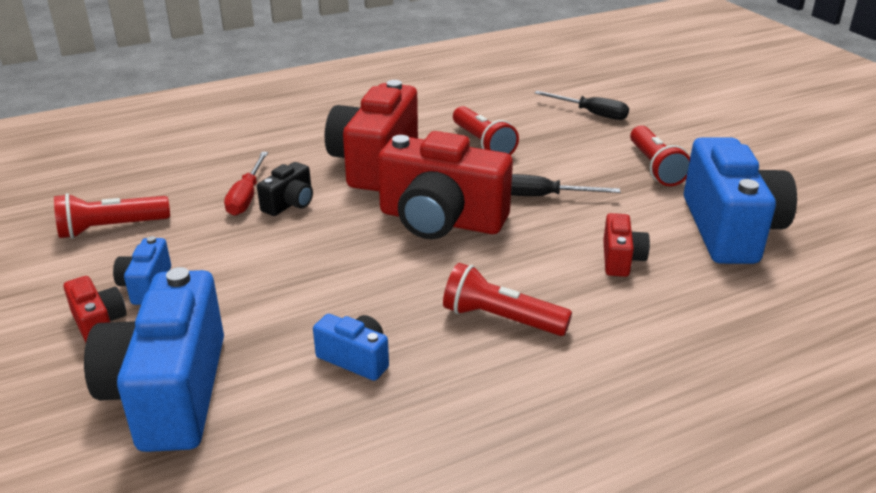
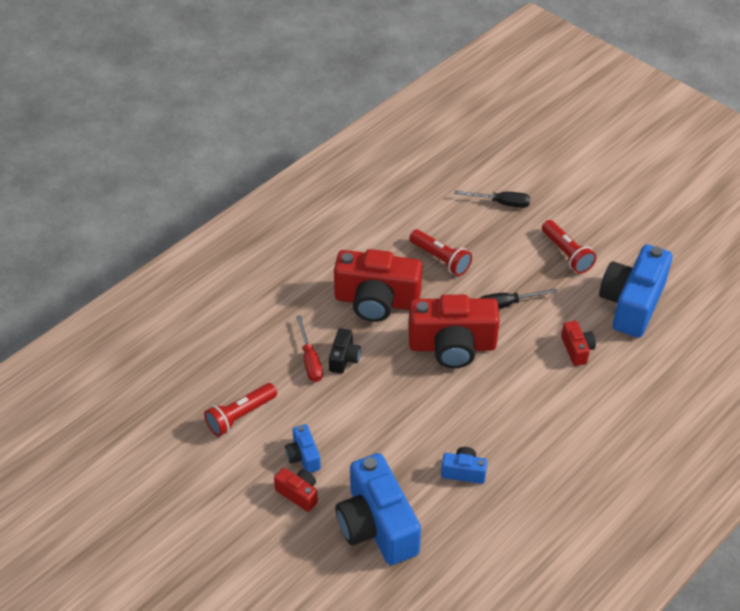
camera: 20 degrees left, 15 degrees up
(374, 163) = (376, 301): red camera -> red camera turned 75 degrees counterclockwise
(501, 319) = (528, 418): red flashlight -> none
(730, 229) = (631, 304): blue camera -> blue camera turned 135 degrees counterclockwise

